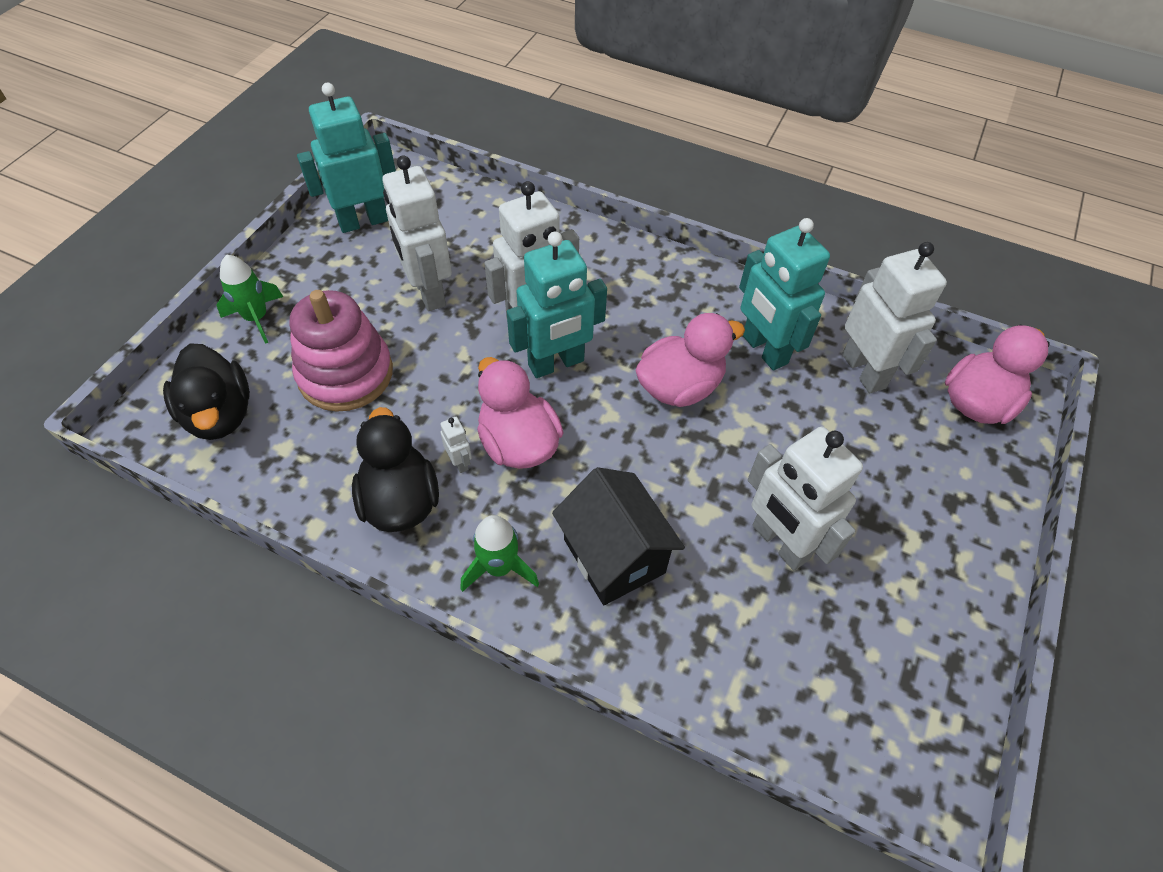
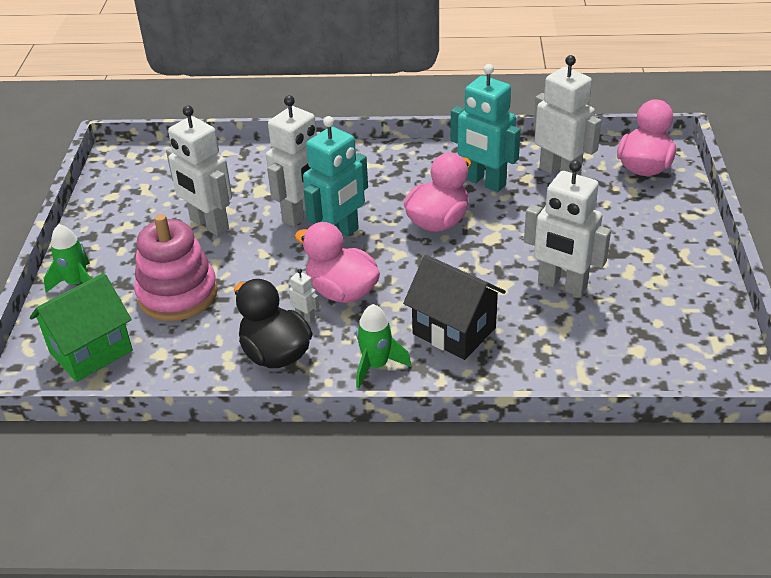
camera: 20 degrees left, 15 degrees down
(220, 414) = (91, 351): black duck -> green house
(363, 221) = (123, 196): turquoise robot -> none

